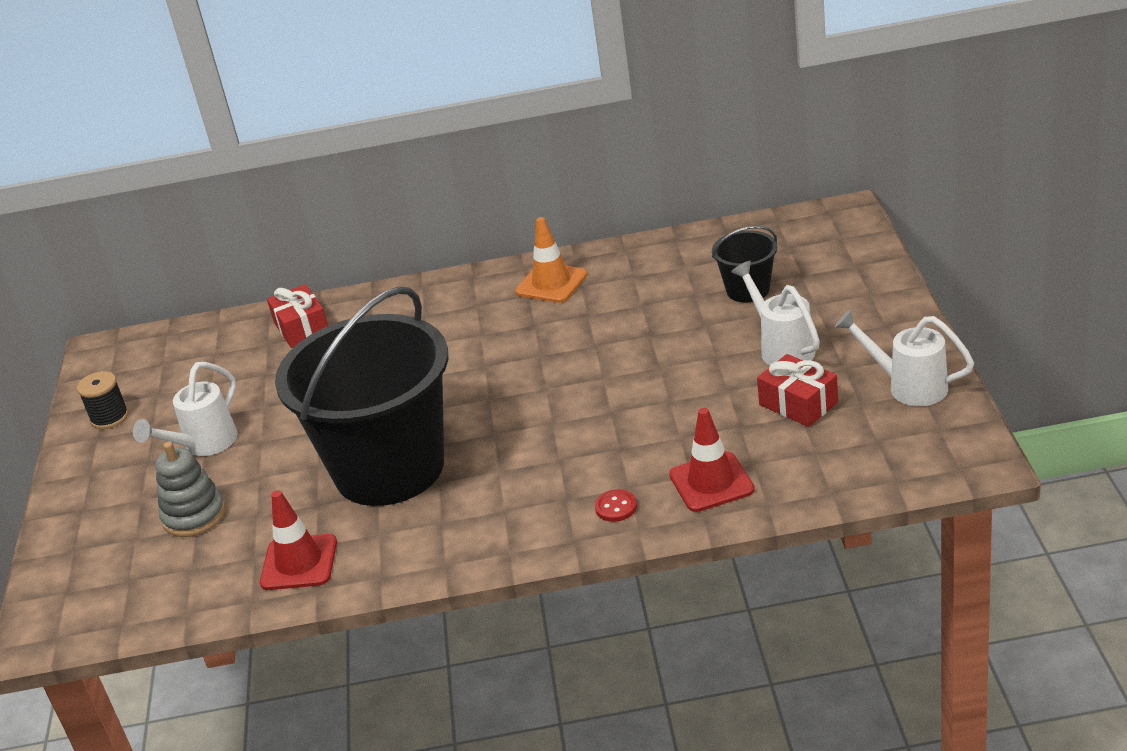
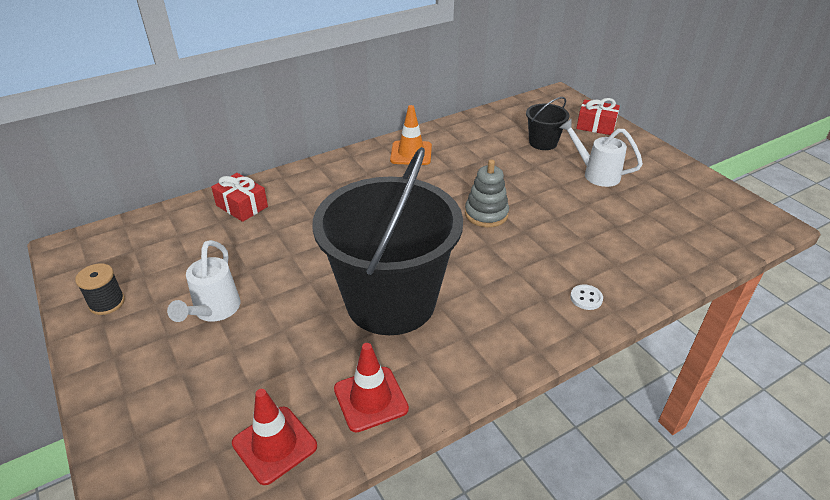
camera: 30 degrees left, 5 degrees up
(194, 516) = (243, 376): grey stacking toy -> grey stacking toy (486, 214)
(616, 507) = (586, 298): red button -> white button
(711, 482) = (634, 268): red traffic cone -> red traffic cone (274, 445)
(798, 403) = (639, 206): red gift -> red gift (596, 126)
(907, 386) = (691, 186): white watering can -> none

